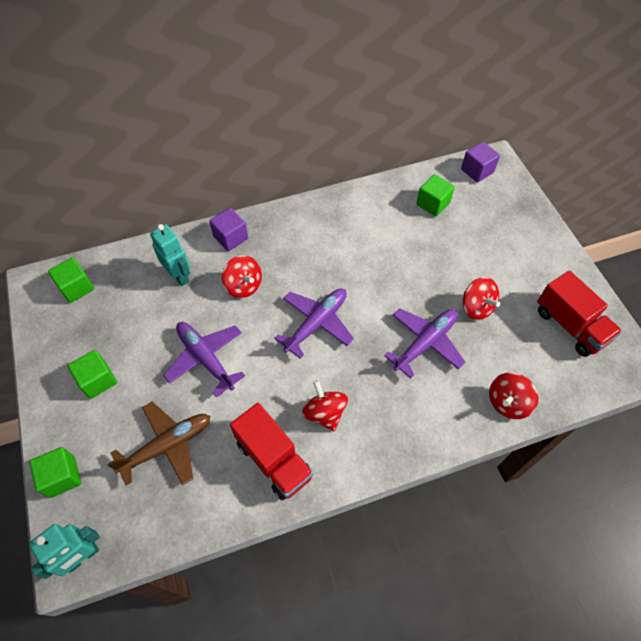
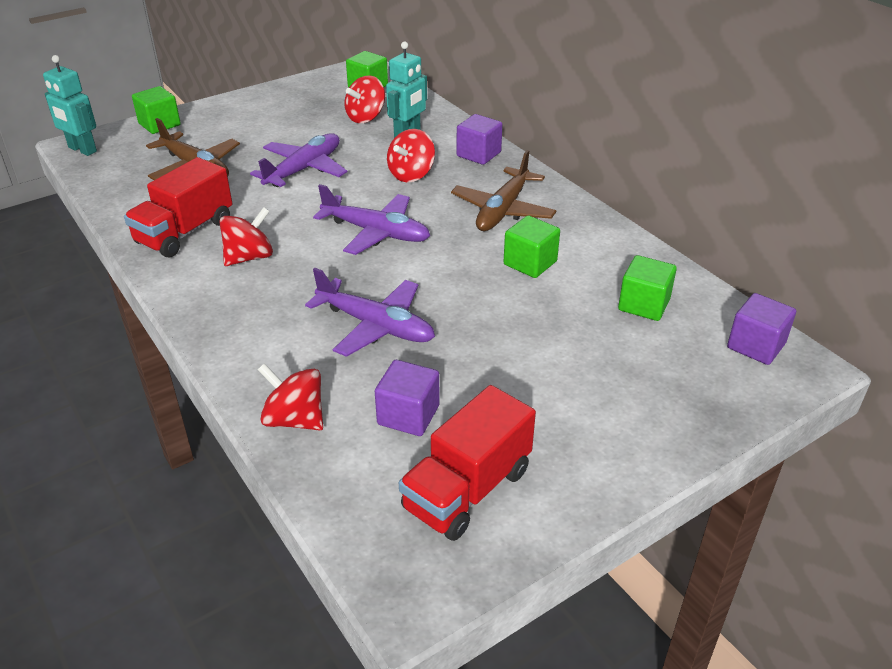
camera: 75 degrees right, 20 degrees down
(98, 380) = (263, 119): green cube -> green cube (530, 263)
(312, 243) = (503, 210): none -> brown plane
(476, 307) = (459, 371): red spinning top -> red spinning top (366, 117)
(511, 341) = (408, 415): none -> purple cube

